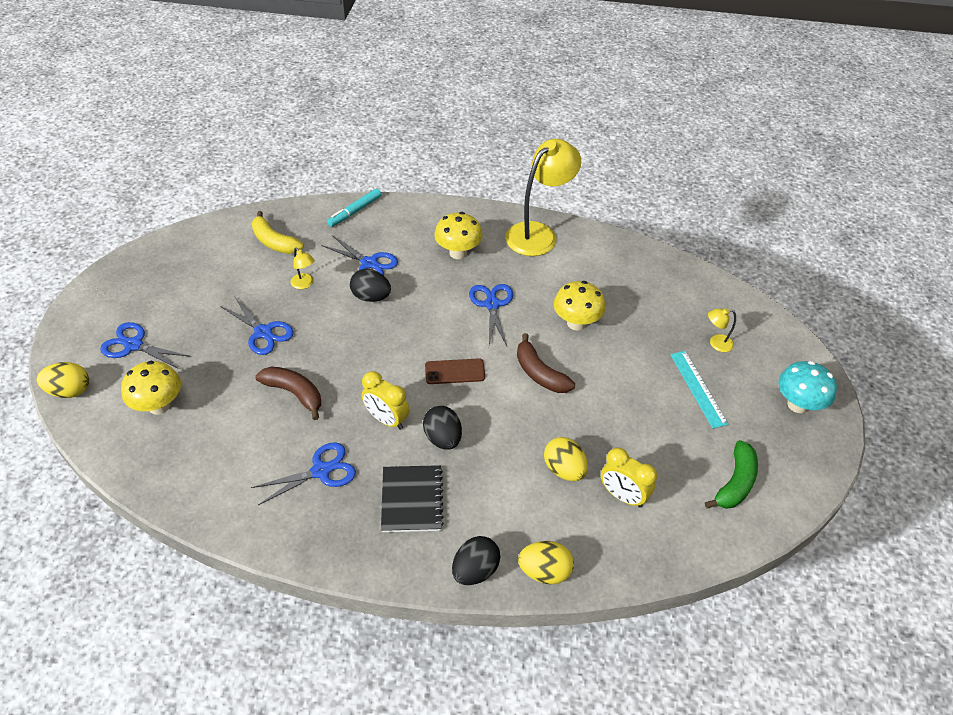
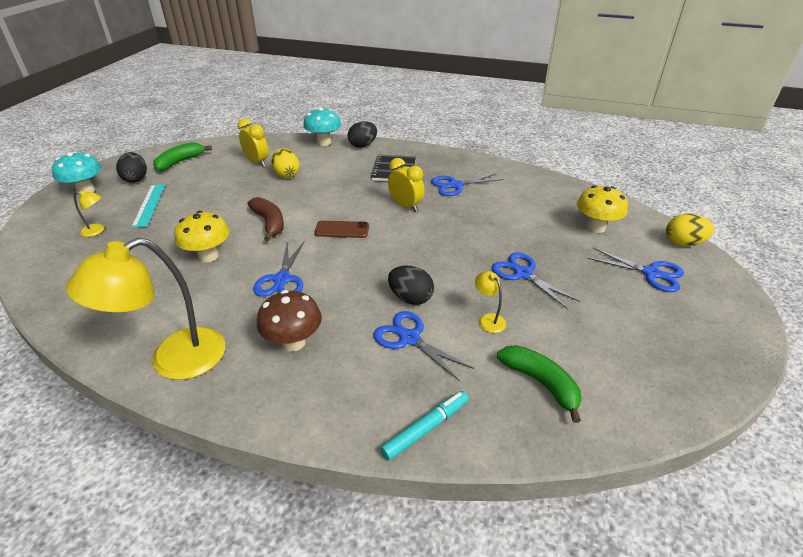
camera: 170 degrees left, 10 degrees down
(274, 242) = (540, 383): yellow banana -> green banana
(294, 393) = (482, 226): brown banana -> none
(443, 438) = (365, 194): black egg -> black egg (136, 179)
(458, 253) = (293, 342): yellow mushroom -> brown mushroom
(544, 571) = (324, 142): yellow egg -> turquoise mushroom

